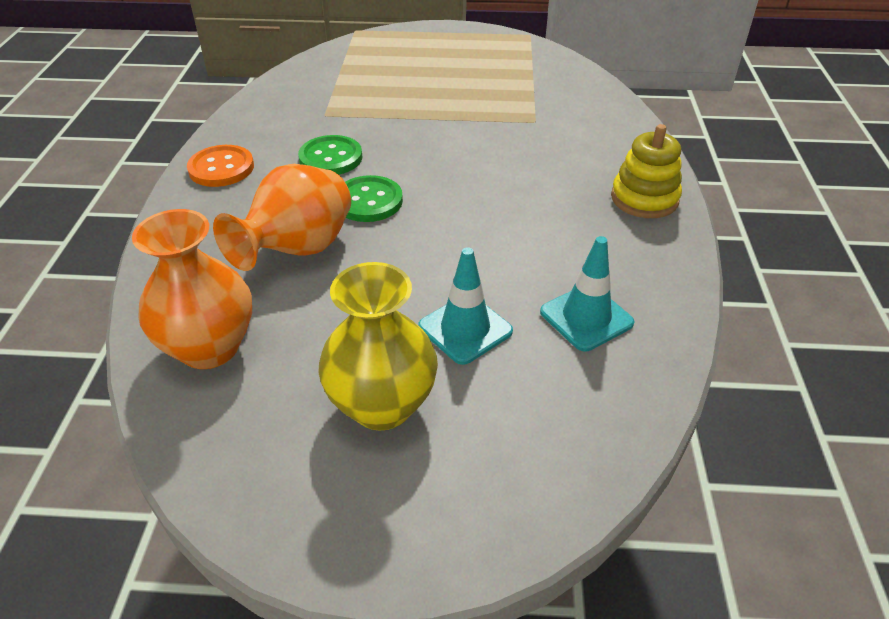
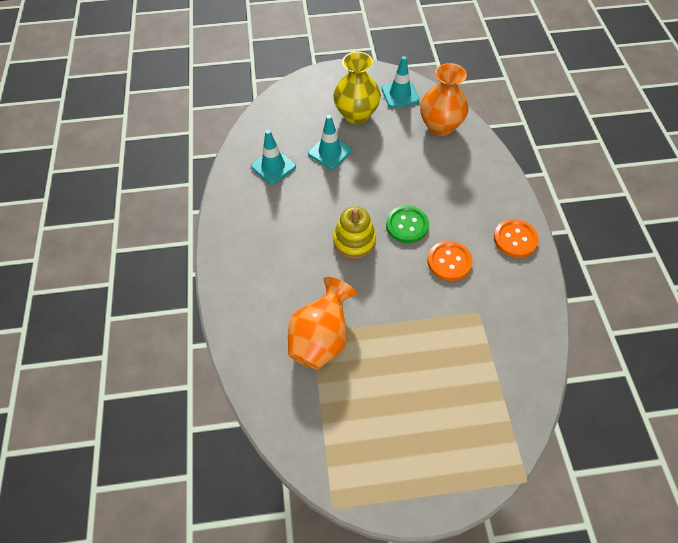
camera: 170 degrees right, 15 degrees up
(251, 445) = (400, 94): none -> turquoise traffic cone
(298, 250) = (430, 183): orange vase -> orange vase (321, 339)
(330, 158) = (449, 261): green button -> orange button
(644, 199) = (235, 256): yellow stacking toy -> yellow stacking toy (354, 241)

